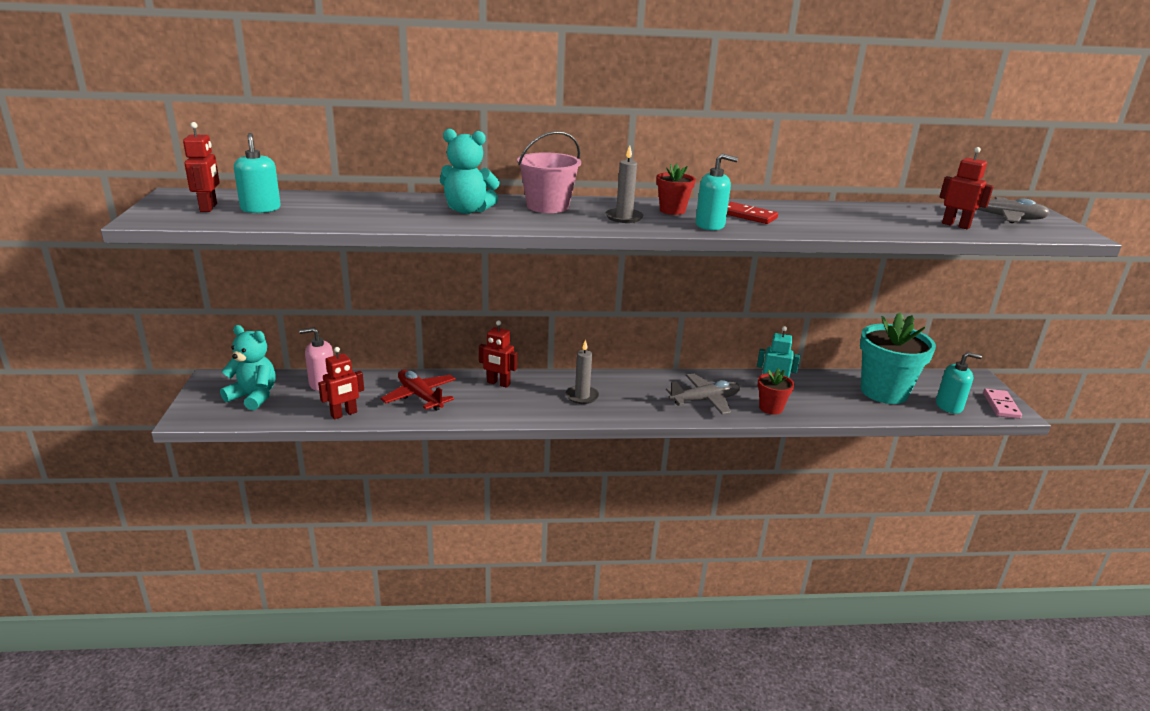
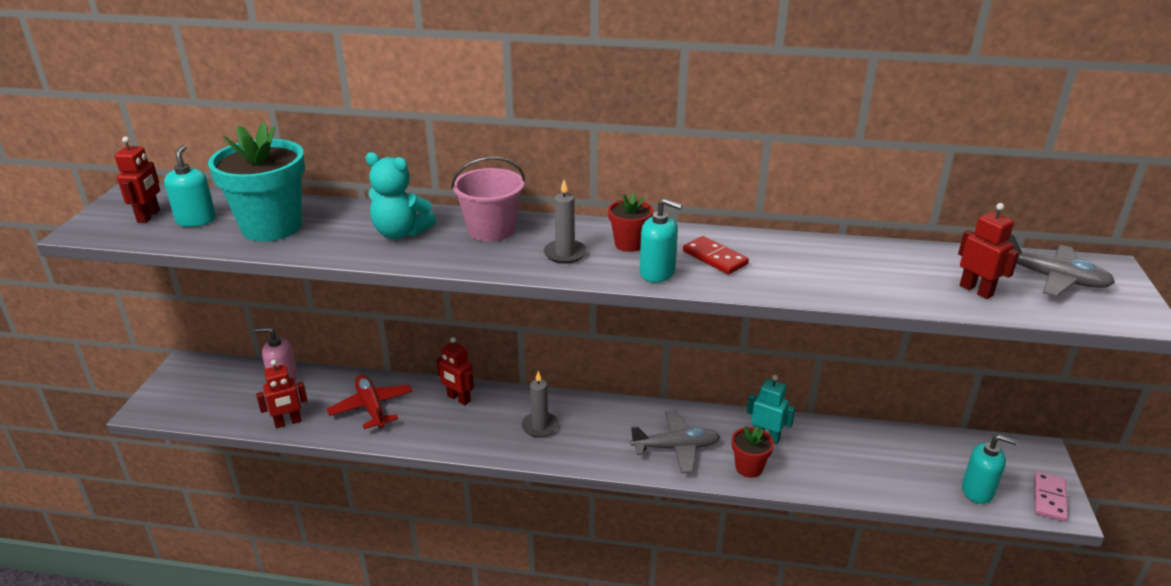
camera: 15 degrees right, 5 degrees up
(253, 397) = (213, 390): turquoise teddy bear -> none
(884, 392) = (902, 460): turquoise flower pot -> turquoise flower pot (271, 227)

